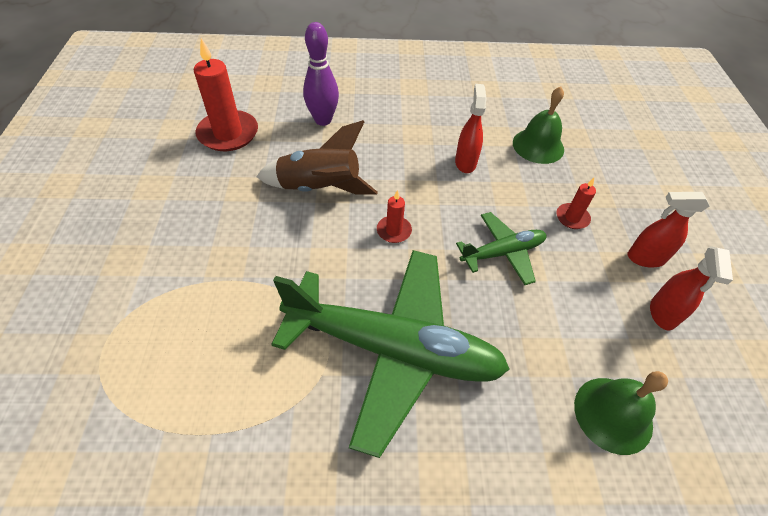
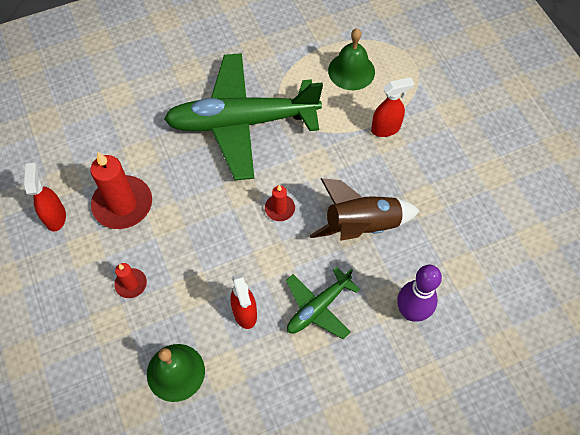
camera: 160 degrees right, 10 degrees up
(228, 133) = (485, 253): red candle -> red candle (123, 204)
(503, 253) = (186, 223): green plane -> green plane (318, 308)
(613, 414) = (95, 134): green bell -> green bell (351, 71)
(645, 258) = (65, 264): red spray bottle -> red spray bottle (386, 128)

